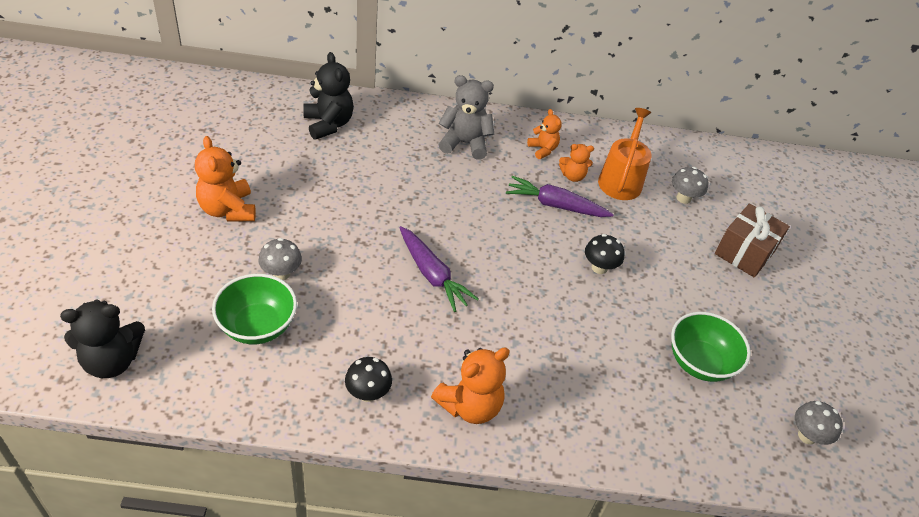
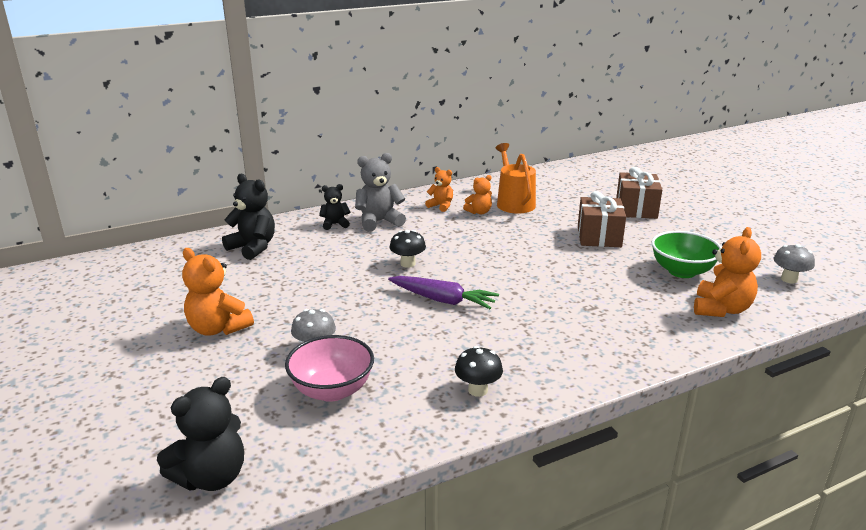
camera: 25 degrees left, 20 degrees down
(257, 326) = (332, 390): green bowl -> pink bowl
(422, 127) = (335, 224): none -> black teddy bear
(470, 406) = (564, 361): orange teddy bear -> orange teddy bear (721, 309)
(555, 205) = (486, 230): purple carrot -> none
(599, 267) = (557, 250): black mushroom -> black mushroom (408, 264)
(662, 271) = (599, 236): none -> brown gift
(683, 198) = (565, 198): grey mushroom -> none

